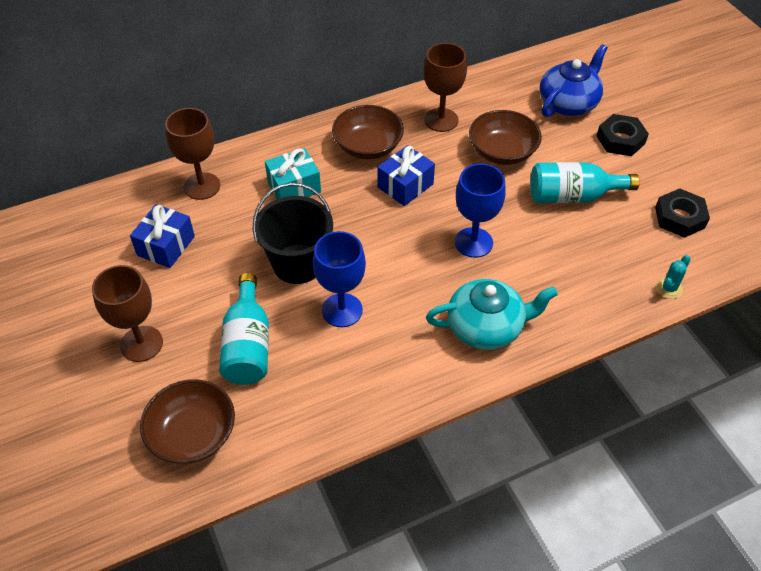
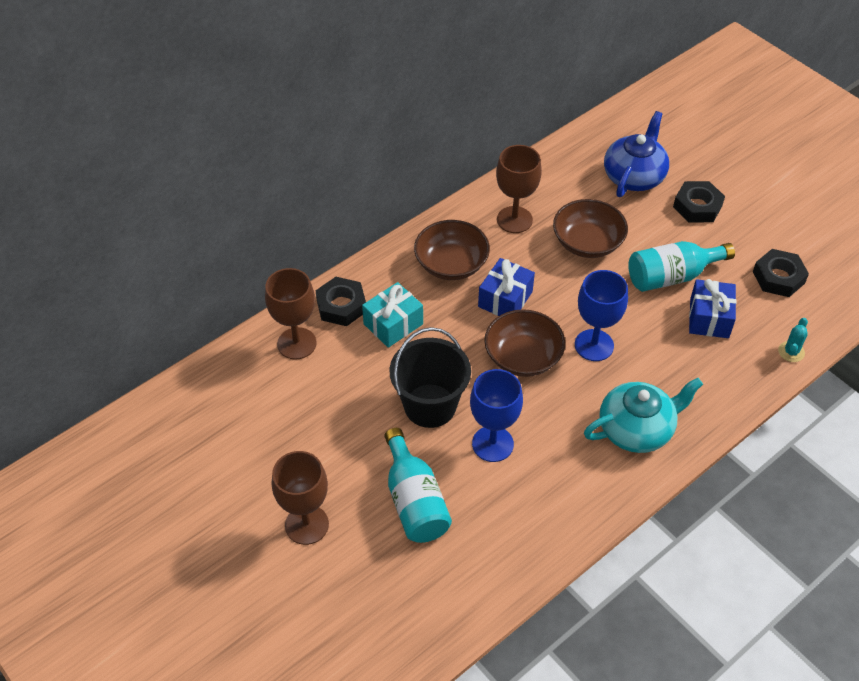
camera: 15 degrees left, 0 degrees up
(166, 246) = (287, 416): blue gift -> blue gift (709, 318)
(193, 434) = (397, 602): brown bowl -> brown bowl (523, 357)
(254, 162) = (341, 306): none -> black nut

